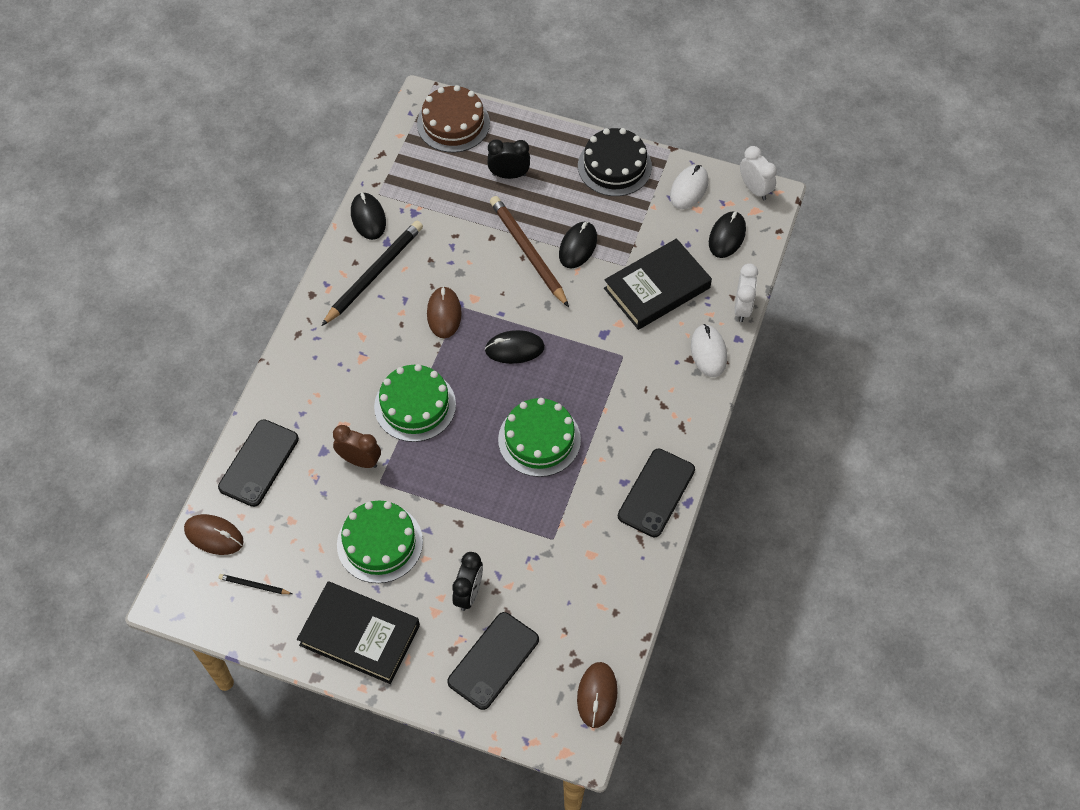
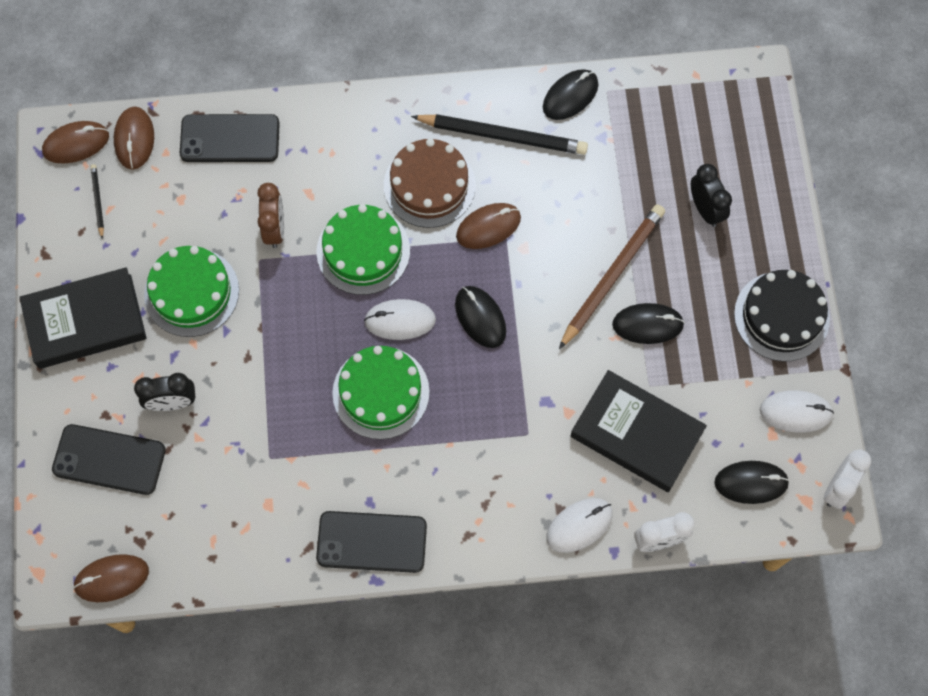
camera: 65 degrees right, 10 degrees up
(189, 583) = (76, 144): none -> brown mouse
(359, 635) = (85, 321): black book -> black book turned 75 degrees clockwise
(453, 123) = (743, 120): brown cake -> brown cake (429, 185)
(487, 403) = (400, 321): none -> white mouse

